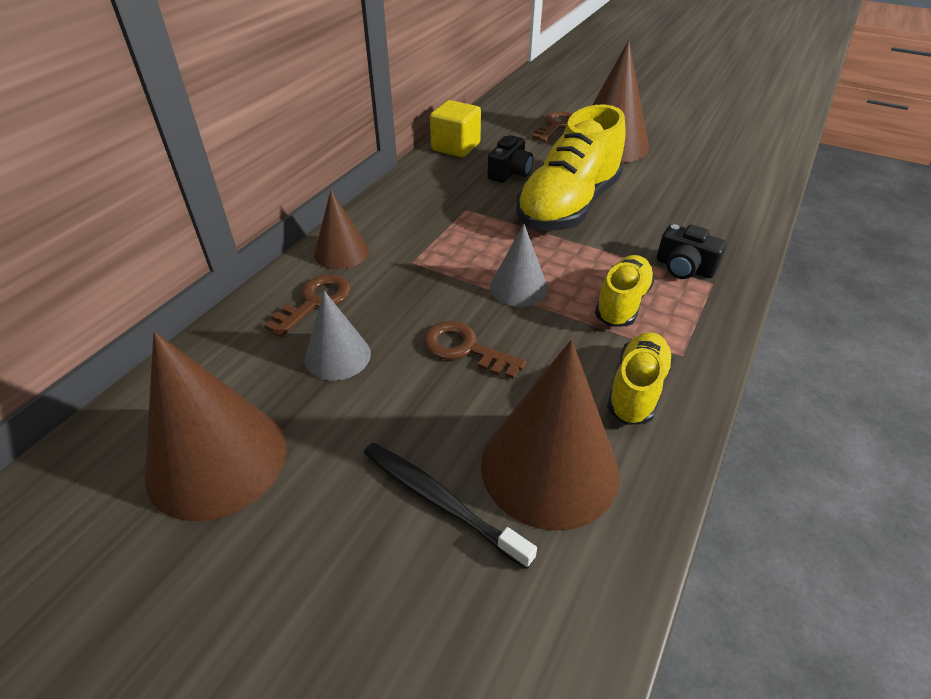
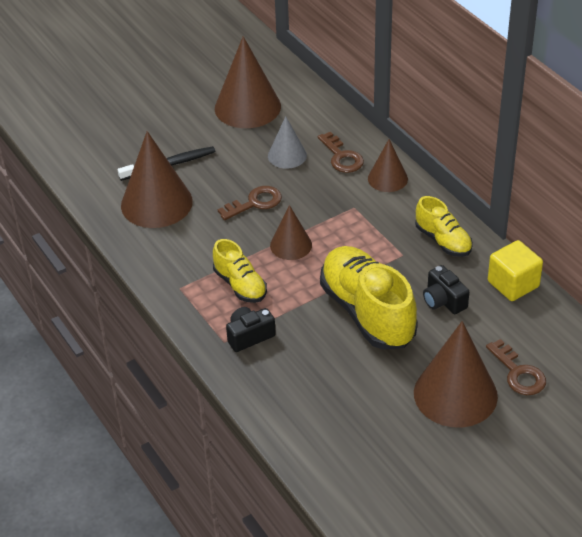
camera: 120 degrees right, 0 degrees up
(518, 287) = (291, 245): grey cone -> brown cone
(636, 389) = (173, 255): yellow shoe -> yellow shoe (443, 241)

